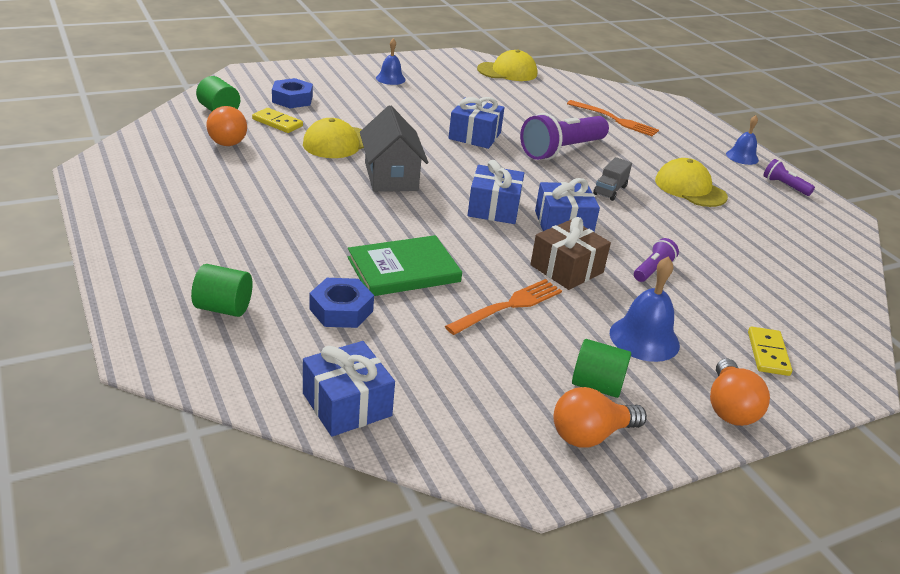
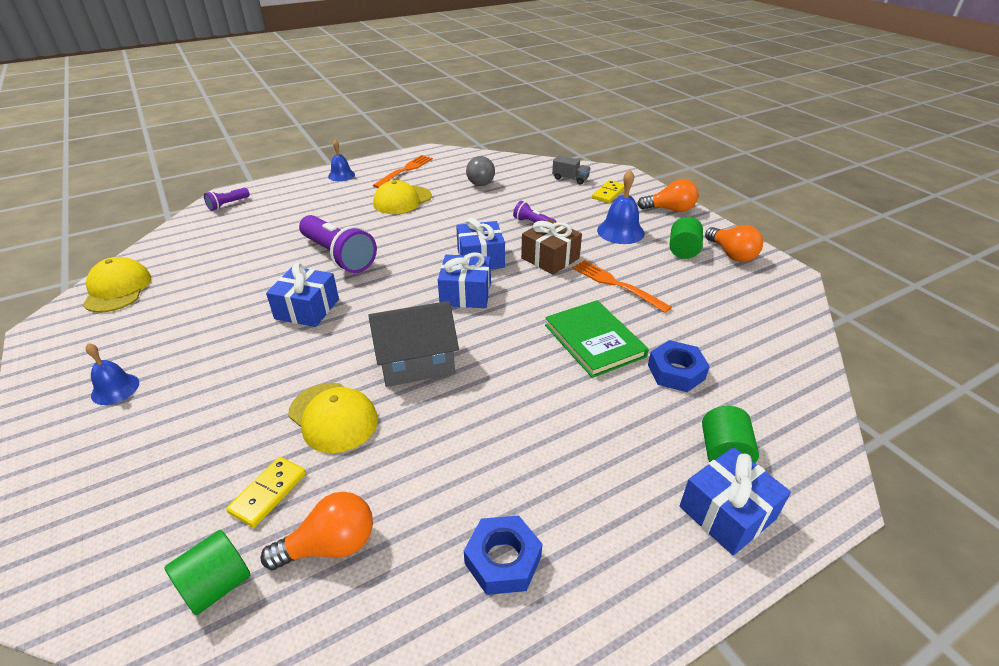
camera: 90 degrees left, 5 degrees up
(292, 99) = (177, 490): blue nut -> blue nut (503, 560)
(347, 404) = (787, 355): blue gift -> blue gift (727, 512)
(610, 190) = (415, 235): grey truck -> grey truck (570, 179)
(615, 120) = (266, 225): orange fork -> orange fork (405, 170)
(754, 244) = (480, 184): none -> grey ball
(768, 353) = (608, 193): yellow domino -> yellow domino turned 60 degrees counterclockwise
(784, 186) = (389, 165): purple flashlight -> purple flashlight (228, 204)

